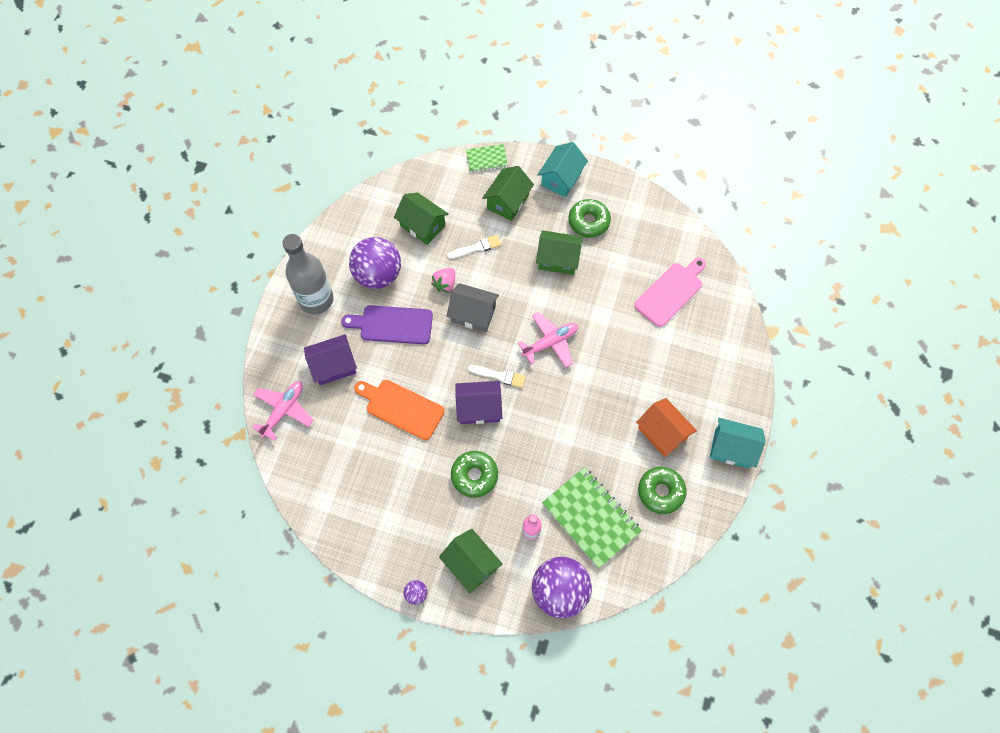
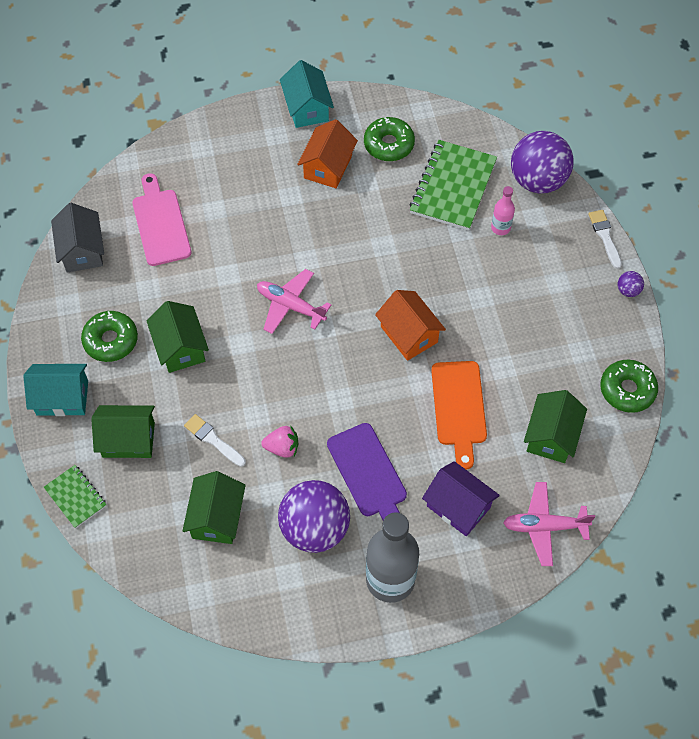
camera: 120 degrees left, 5 degrees down
(471, 564) = (567, 260): green house -> green house (551, 436)
(473, 314) = (303, 397): grey house -> grey house (82, 250)
(474, 476) = (482, 301): green donut -> green donut (627, 390)
(479, 408) = (409, 334): purple house -> orange house
(499, 376) = (360, 334): white brush -> white brush (605, 236)
(671, 292) = (160, 224): pink cutting board -> pink cutting board turned 60 degrees clockwise

